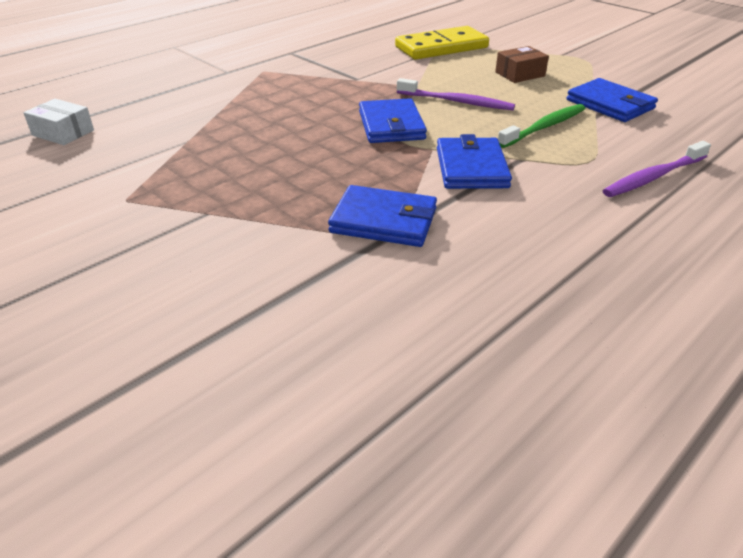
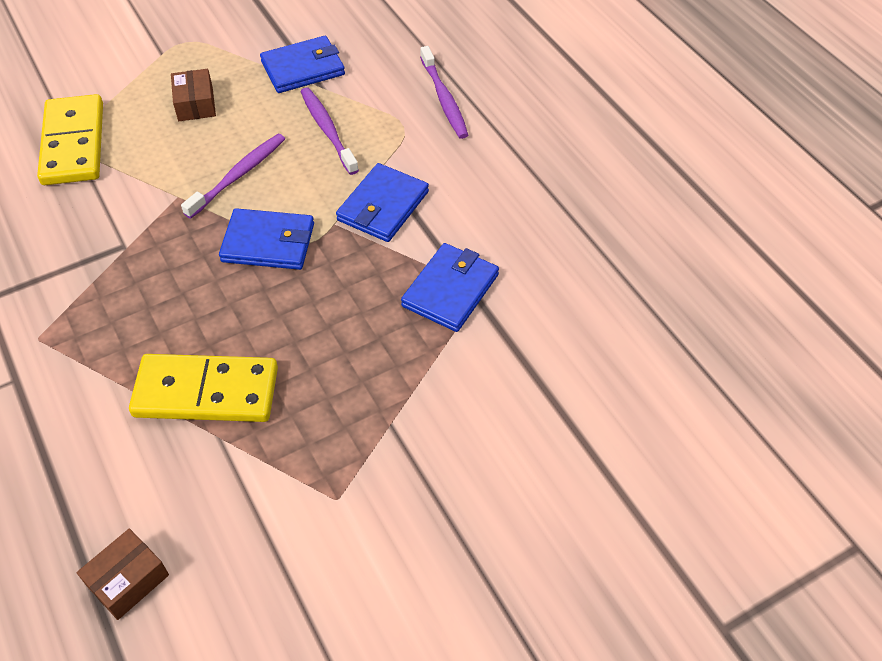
camera: 75 degrees left, 15 degrees up
(63, 133) = (128, 580): white box -> brown box
(229, 129) = (206, 391): none -> yellow domino
(471, 167) = (383, 206): blue wallet -> blue wallet turned 75 degrees counterclockwise
(544, 127) = (328, 130): green toothbrush -> purple toothbrush

